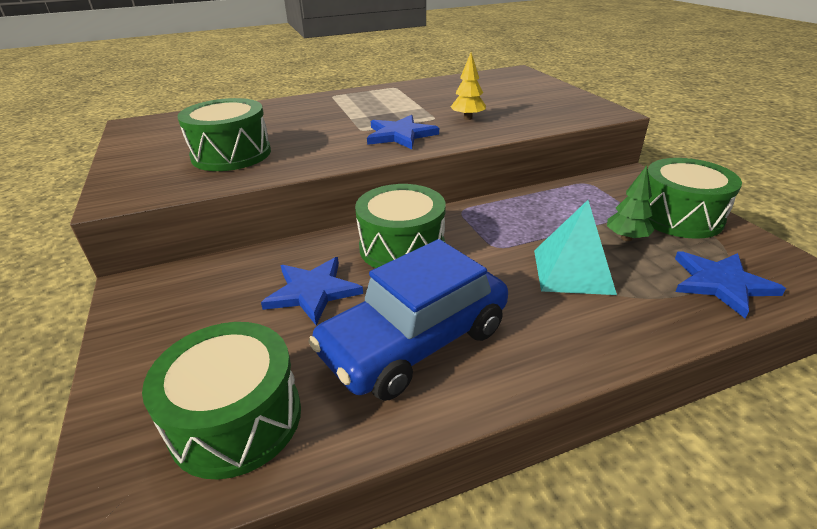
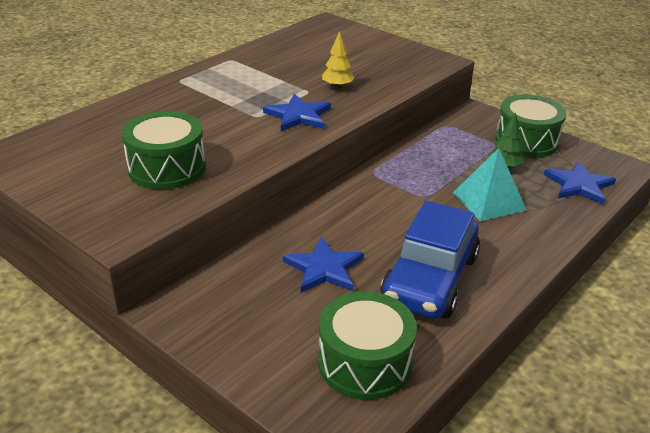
camera: 30 degrees left, 0 degrees up
(402, 247) = (356, 215): green drum -> none

